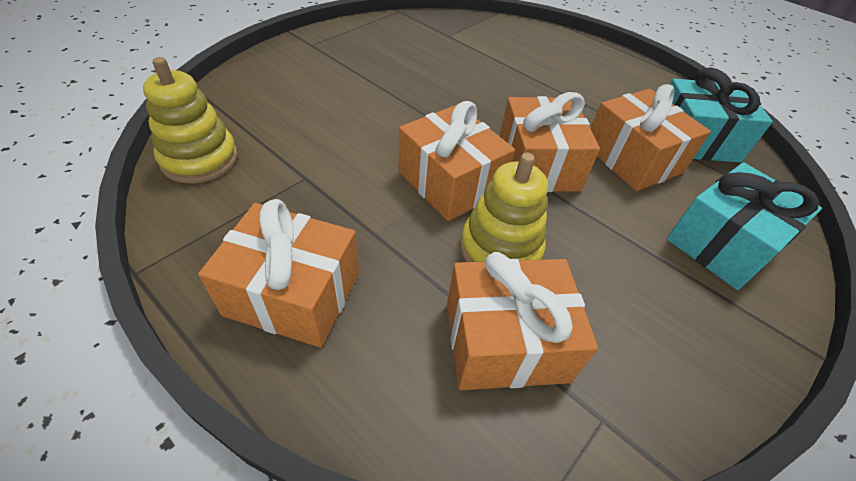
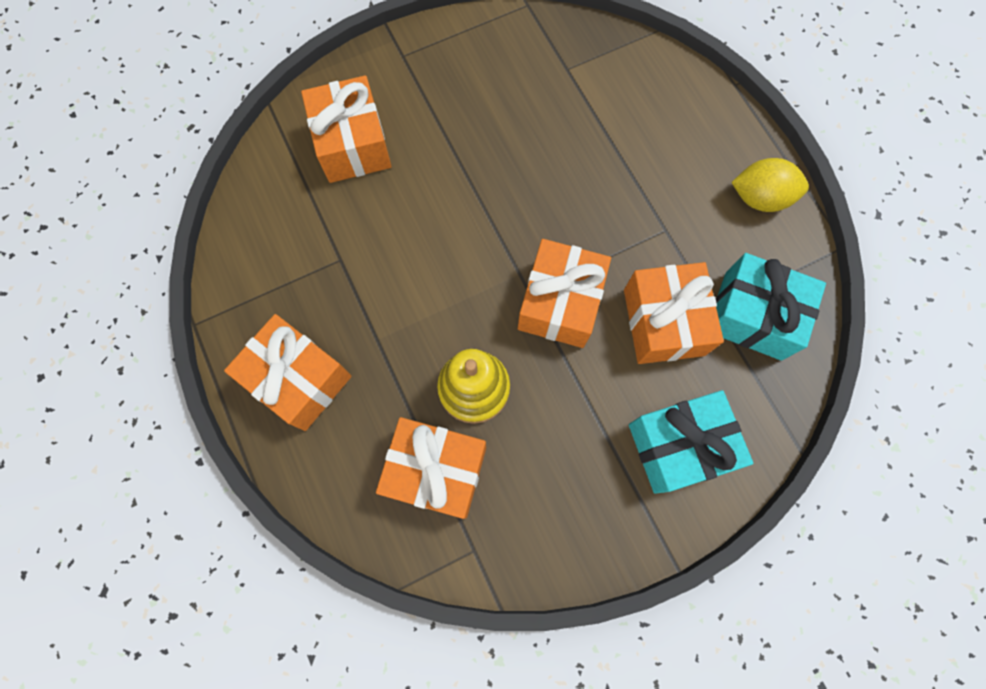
camera: 25 degrees right, 25 degrees up
(200, 159) = (258, 212): yellow stacking toy -> none
(450, 182) = (465, 301): orange gift -> orange gift (352, 144)
(636, 76) = (759, 197): none -> yellow lemon

